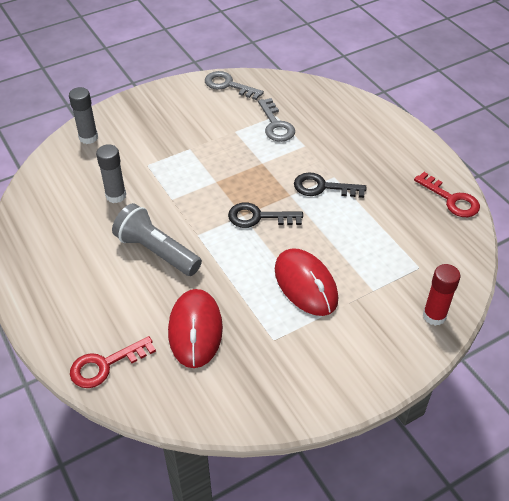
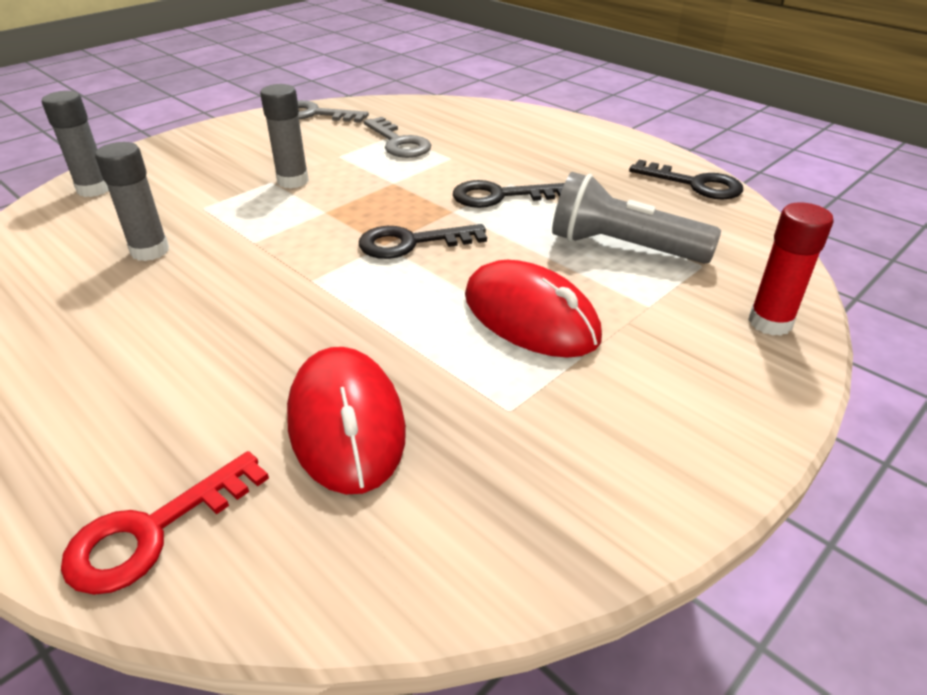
camera: 15 degrees left, 10 degrees down
(157, 251) = (240, 314): grey flashlight -> grey flashlight (623, 247)
(202, 151) = (293, 181): none -> grey glue stick
(451, 199) = (694, 184): red key -> black key

